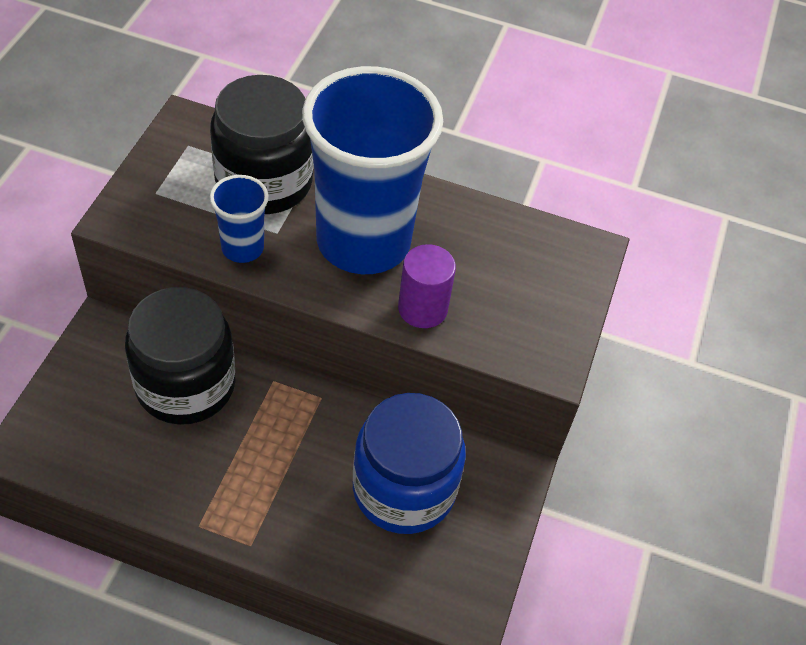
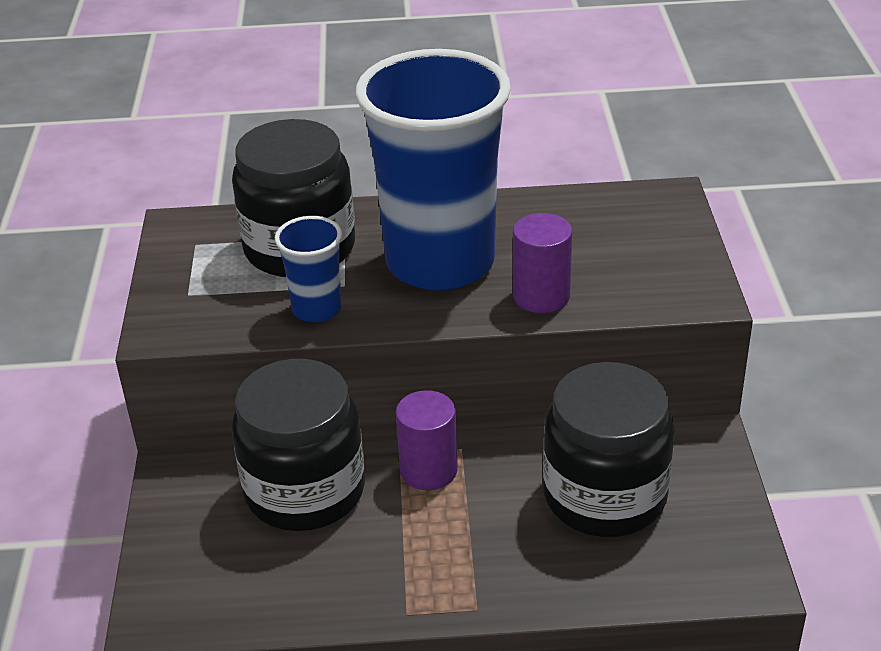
camera: 15 degrees left, 15 degrees down
(285, 406) = (428, 470): none -> purple cylinder
(404, 489) = (605, 496): blue jar -> black jar

